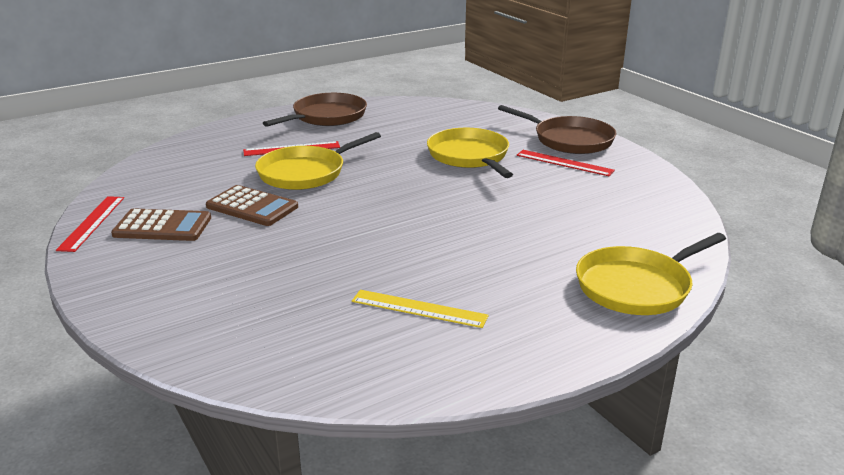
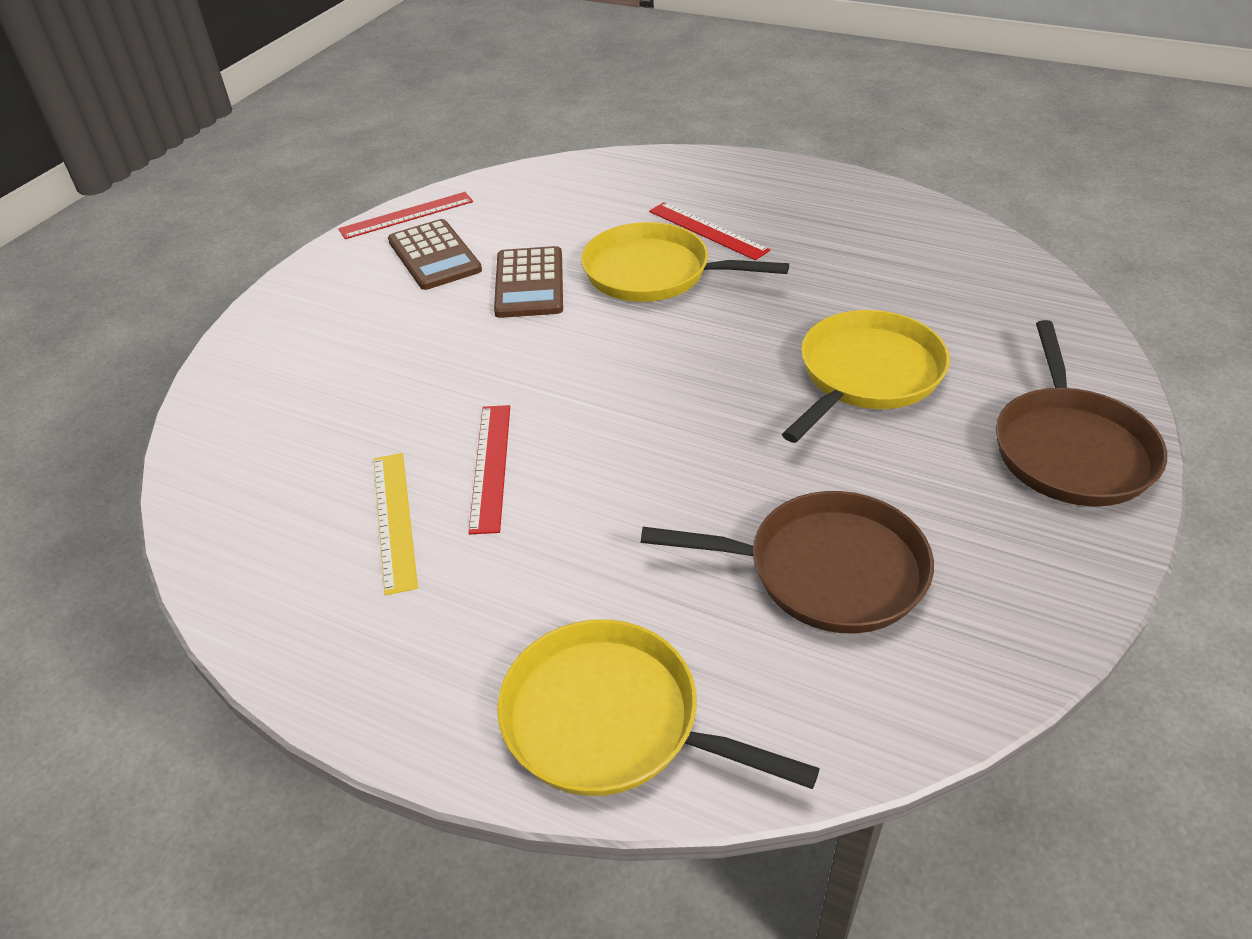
camera: 60 degrees right, 15 degrees up
(327, 116) = (837, 204): brown pan -> brown pan (827, 570)
(564, 163) = (968, 479): red ruler -> red ruler (491, 466)

